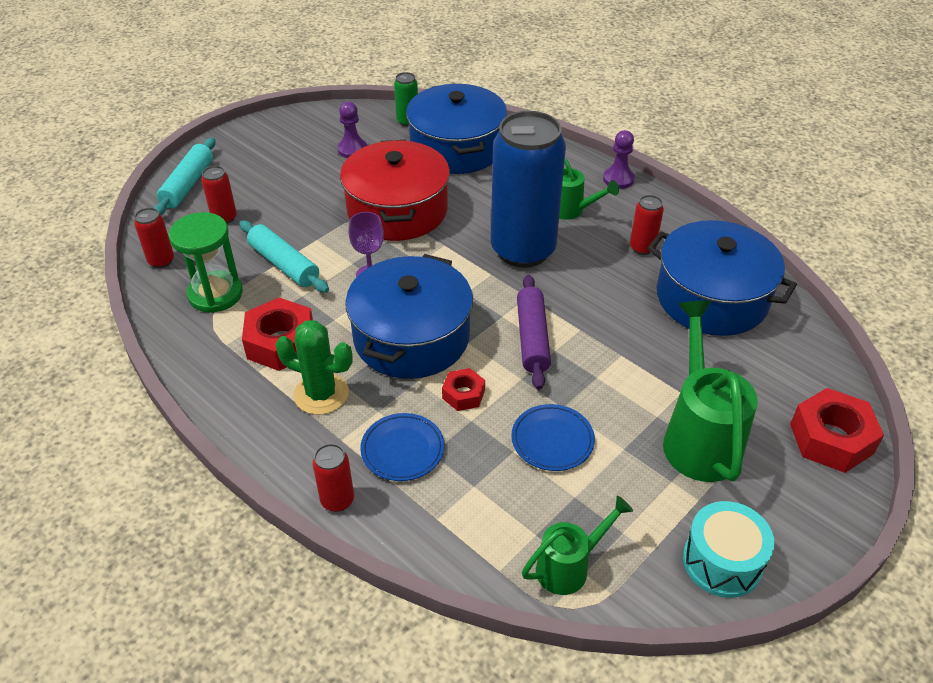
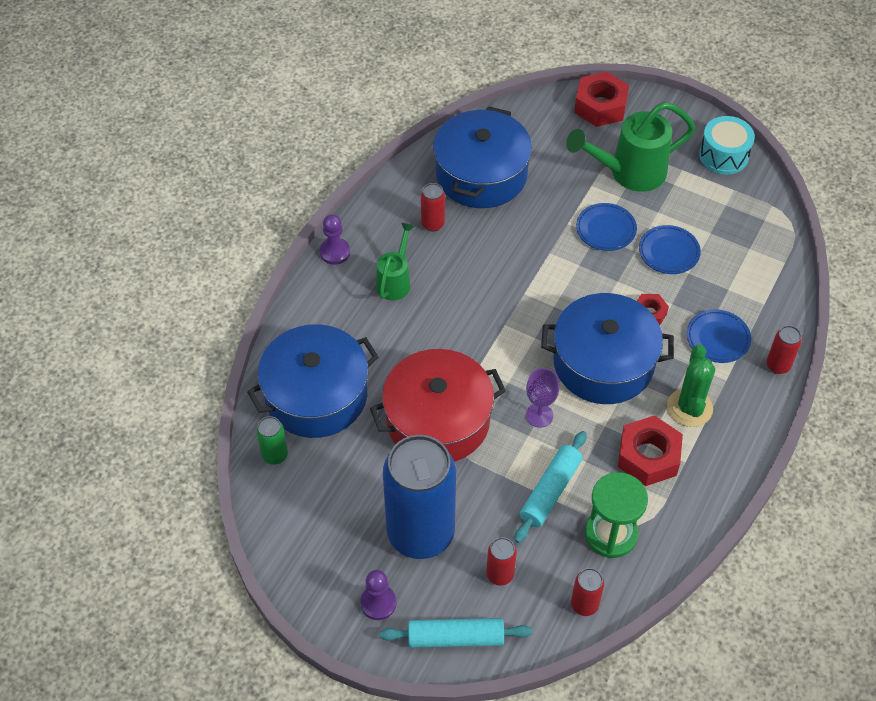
camera: 105 degrees left, 10 degrees up
(352, 149) = (345, 493): purple pawn -> purple pawn (378, 603)
(523, 250) = (465, 307): blue can -> blue can (420, 533)
(532, 338) = (571, 281): purple rolling pin -> none
(569, 567) = (764, 228): green watering can -> none
(604, 387) = (605, 229): none -> blue plate

